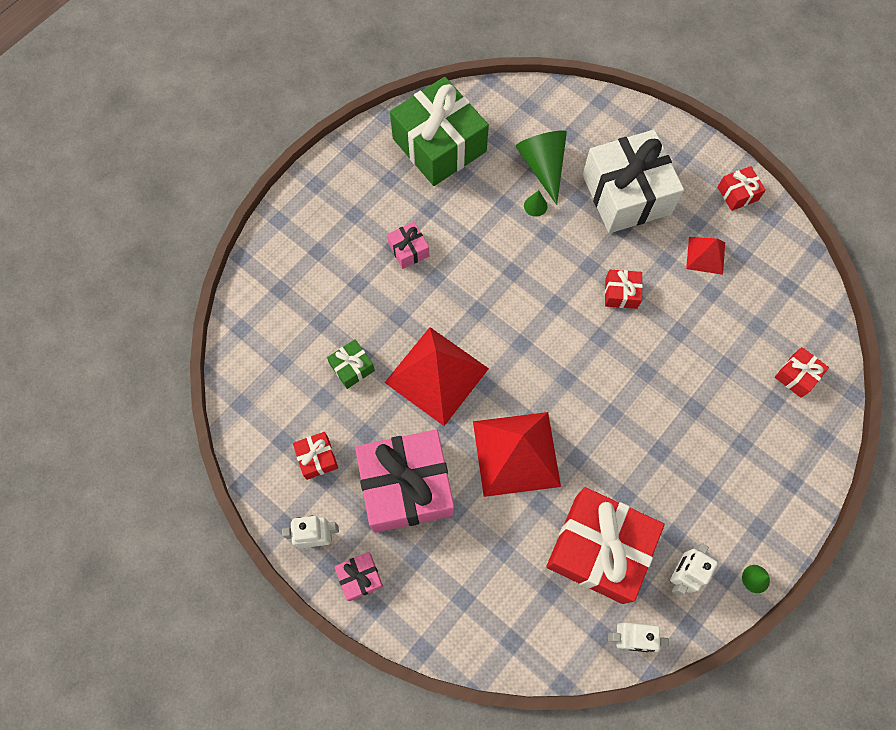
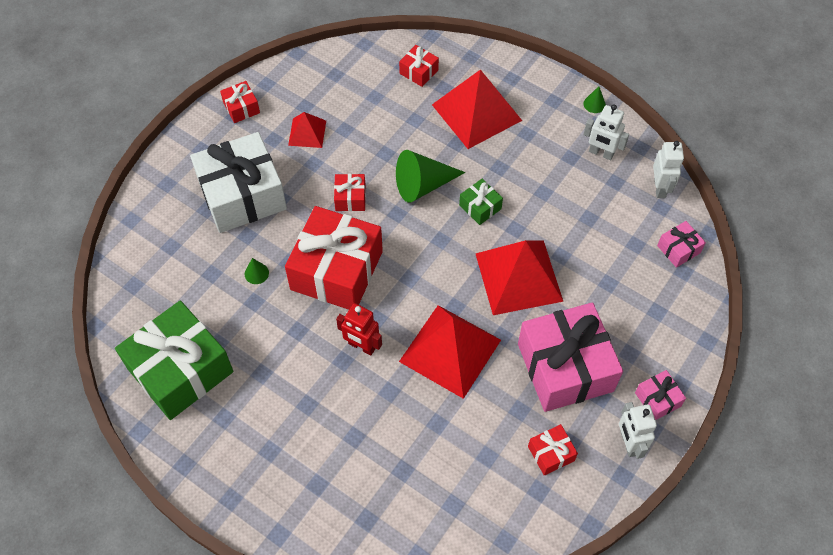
camera: 95 degrees left, 10 degrees down
(352, 367) = (451, 431): green gift -> green gift (480, 207)
(408, 250) = (312, 389): pink gift -> pink gift (678, 249)
(449, 294) = (361, 346): none -> red robot
(543, 166) = (209, 268): green cone -> green cone (423, 185)
(599, 549) = (592, 210): red gift -> red gift (336, 270)
(738, 434) = (476, 112): none -> red pyramid

